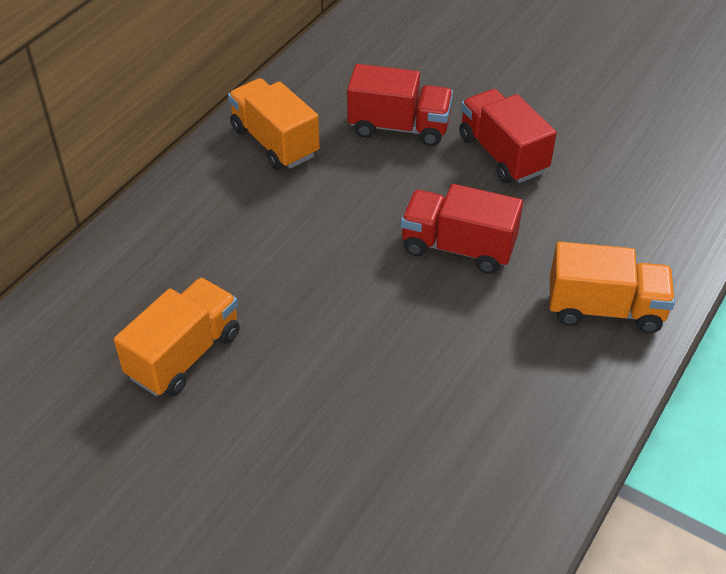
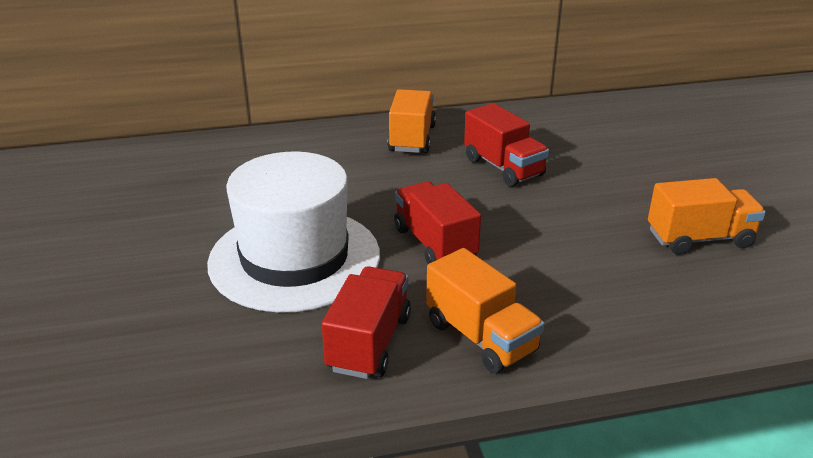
camera: 45 degrees right, 15 degrees down
(184, 354) = (196, 201): orange truck -> orange truck (699, 238)
(372, 346) = (294, 258): none -> white hat
(502, 154) = (553, 215): red truck -> red truck (369, 342)

